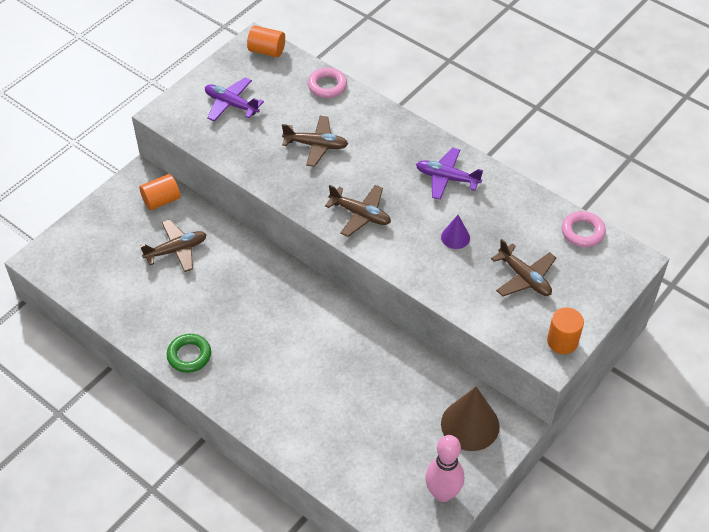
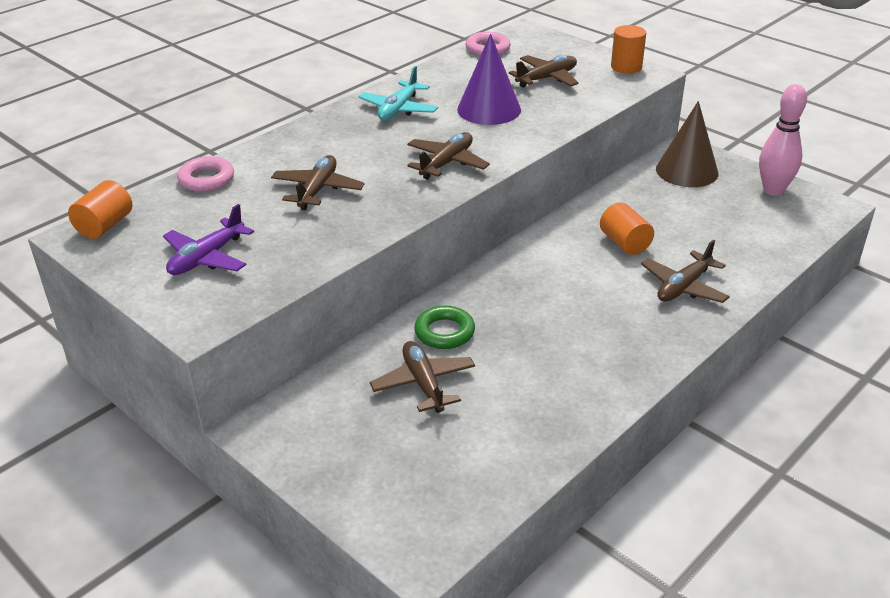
camera: 85 degrees left, 15 degrees down
(161, 200) = (318, 402): orange cylinder -> orange cylinder (624, 243)
(189, 355) = (617, 368): green ring -> green ring (444, 332)
(285, 404) = (683, 287): none -> brown plane
(447, 178) = (399, 109): purple plane -> turquoise plane
(455, 237) = (489, 109): purple cone -> purple cone, size x1.91

